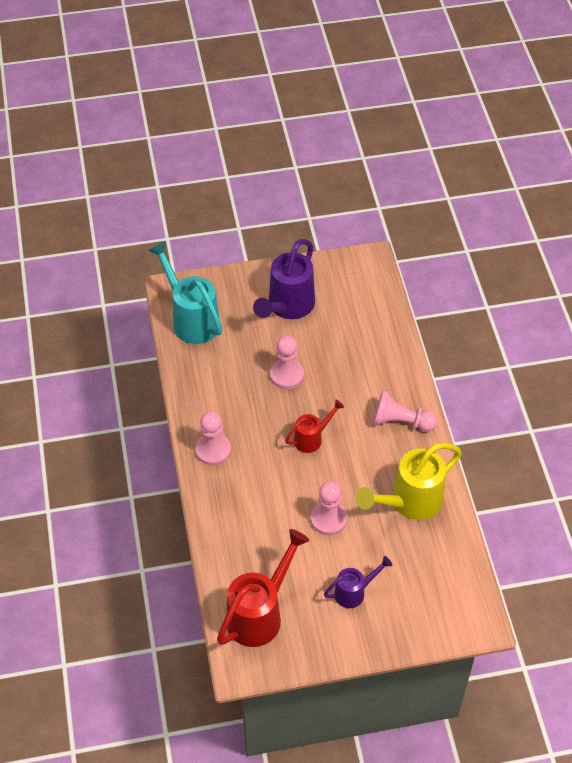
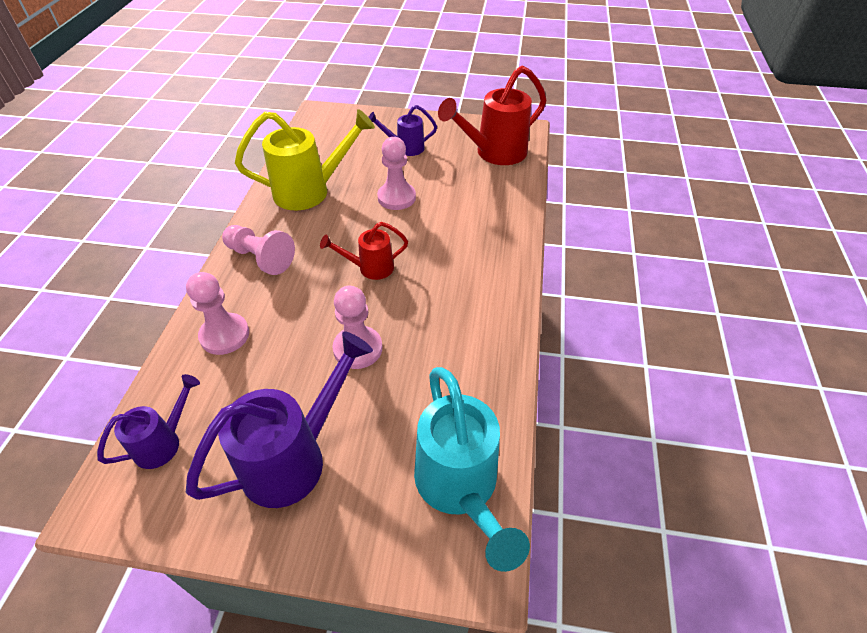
camera: 160 degrees left, 5 degrees down
(213, 450) = (491, 286): pink pawn -> pink pawn (225, 335)
(364, 293) = (163, 442): none -> purple watering can

